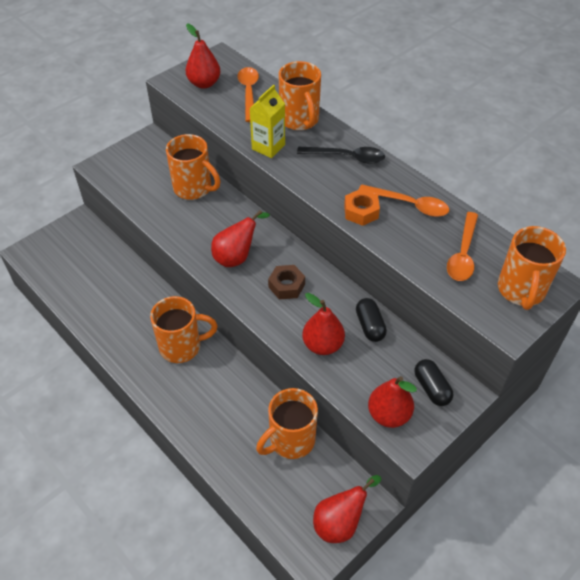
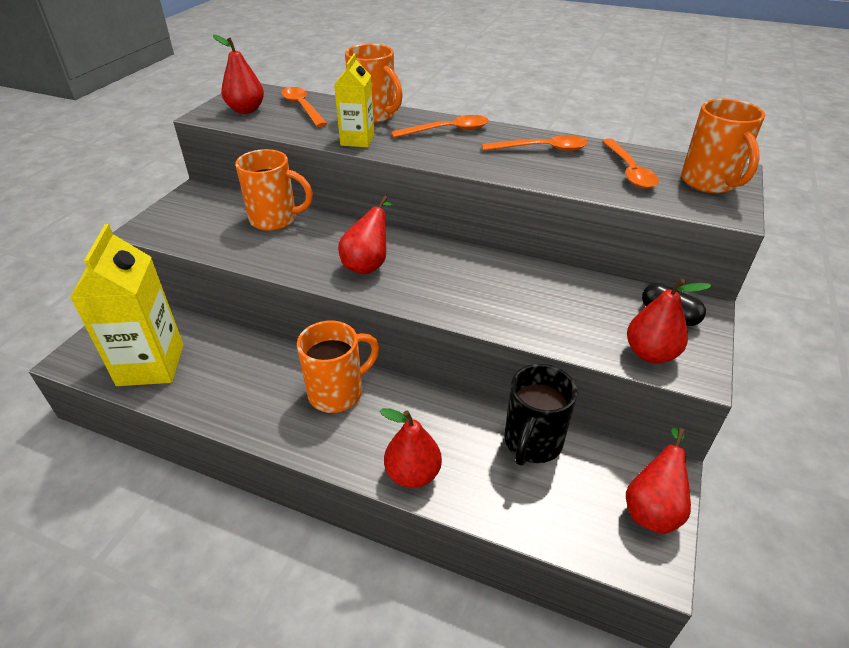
camera: 25 degrees left, 10 degrees down
(73, 276) = (151, 365): none -> yellow carton
(286, 286) = (444, 273): brown nut -> none
(290, 440) = (532, 443): orange mug -> black mug
(322, 345) = (526, 313): red pear -> red pear (413, 474)
(347, 157) = (447, 130): black spoon -> orange spoon
(361, 212) = (500, 165): orange nut -> none
(370, 326) = (560, 281): black capsule -> none

